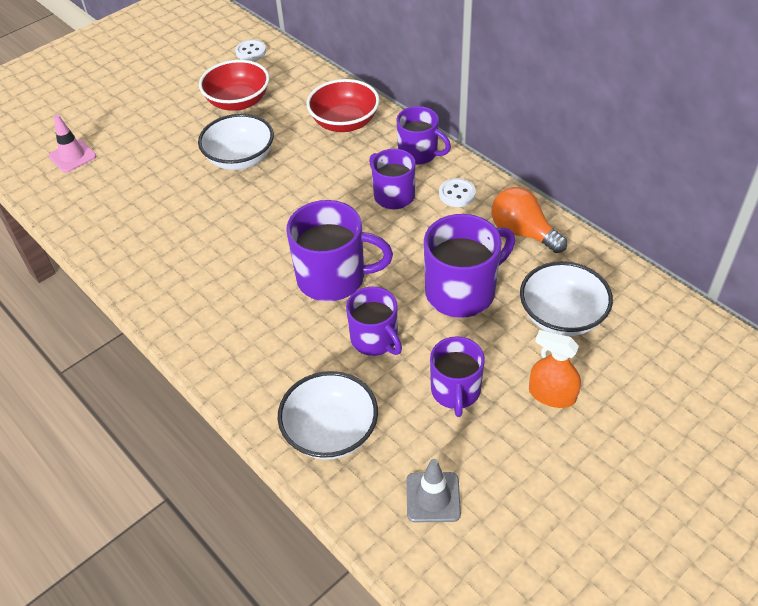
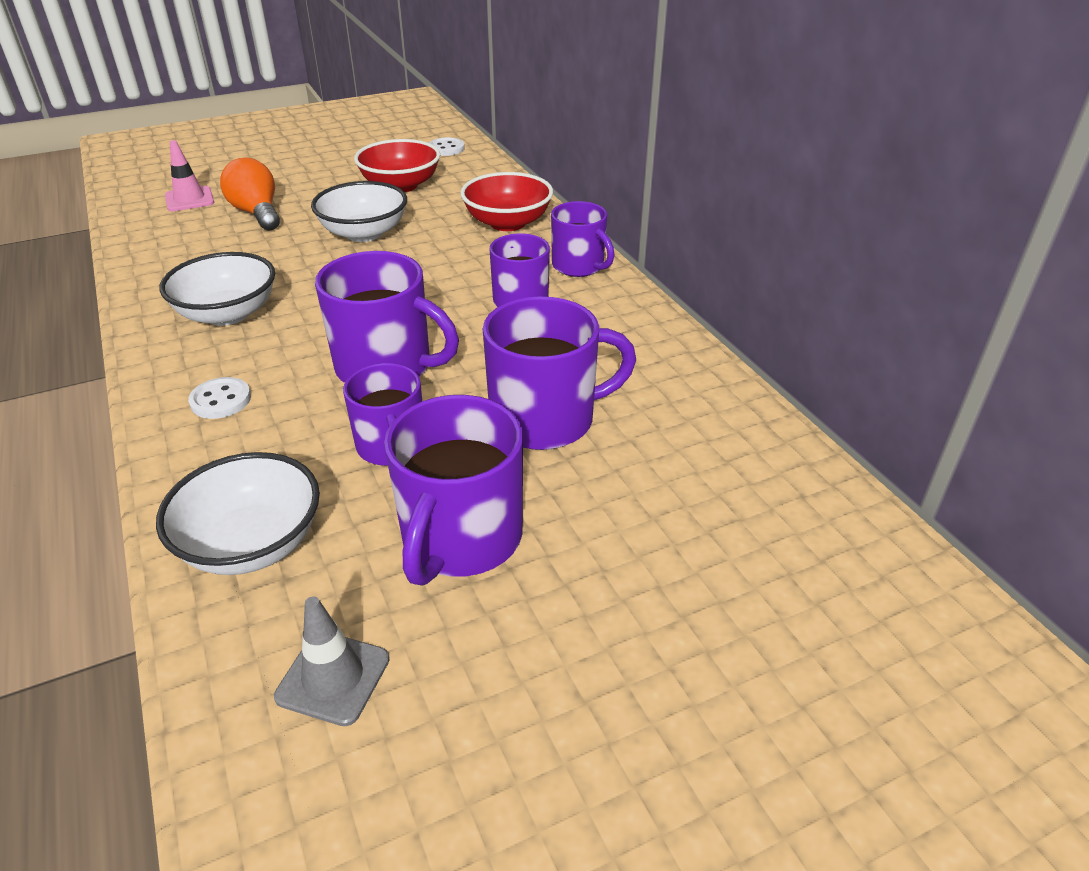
camera: 15 degrees right, 10 degrees down
(455, 391) = (461, 538): purple mug -> purple mug, size x1.53
(457, 194) = (603, 314): white button -> white button (220, 400)
(522, 232) = (668, 372): orange light bulb -> orange light bulb (257, 213)
(552, 395) = (603, 582): orange spray bottle -> none
(561, 316) = (673, 482): white bowl -> white bowl (228, 314)

